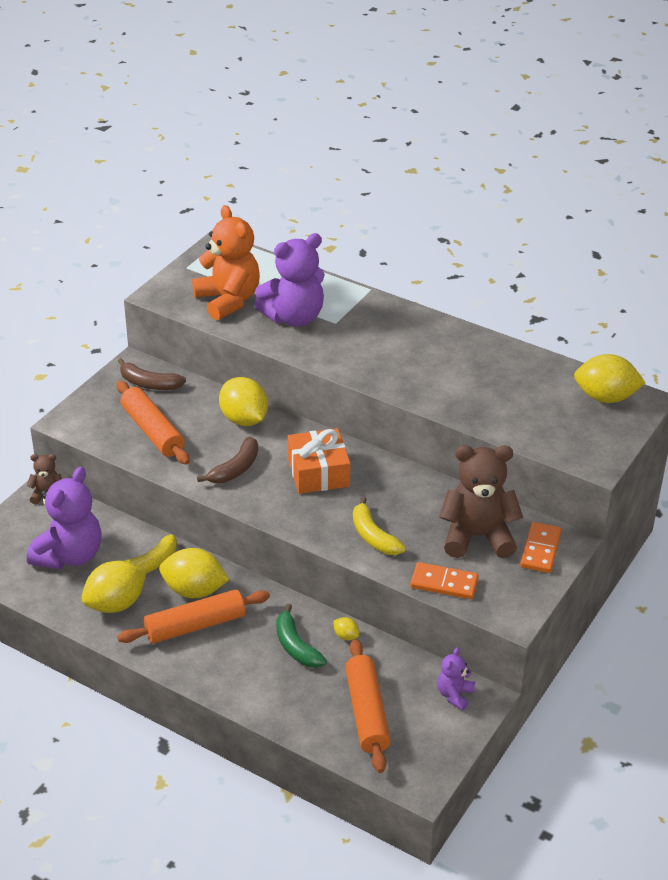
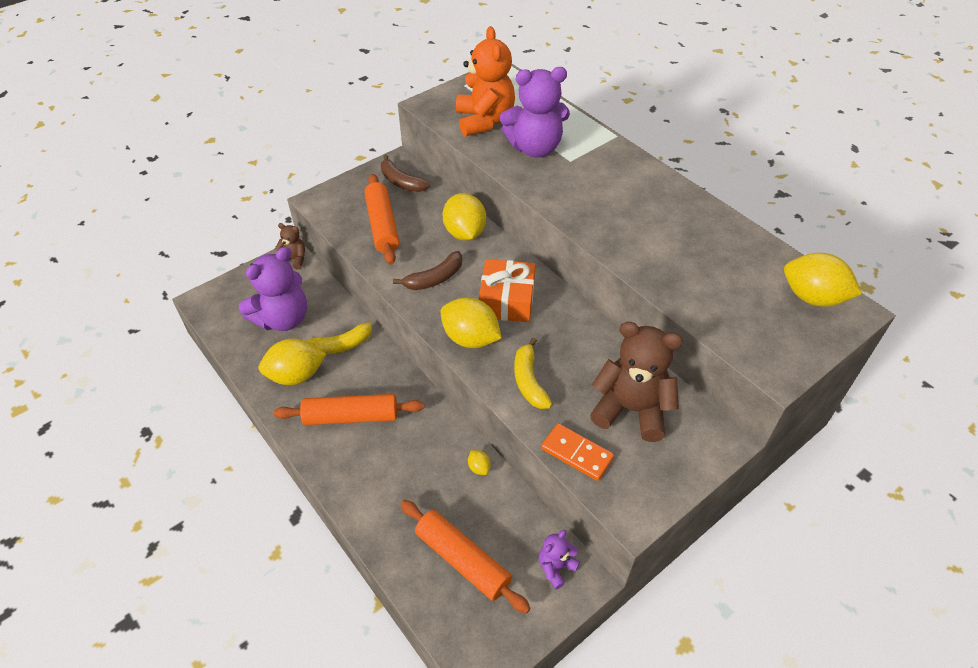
camera: 20 degrees right, 10 degrees up
(194, 590) = (367, 381): yellow lemon -> yellow lemon (470, 338)
(296, 646) = (429, 464): green banana -> none
(366, 713) = (462, 560): orange rolling pin -> orange rolling pin turned 60 degrees counterclockwise
(540, 550) = (690, 442): orange domino -> none

